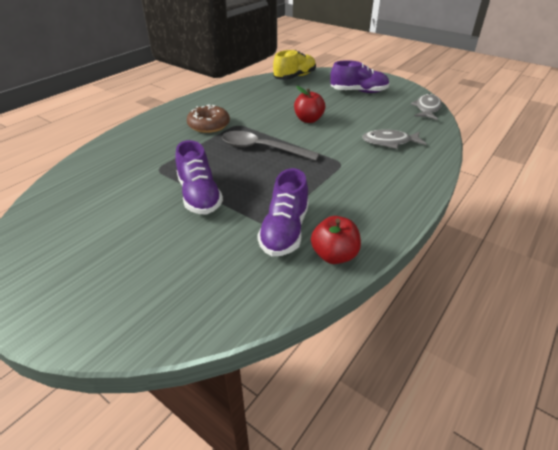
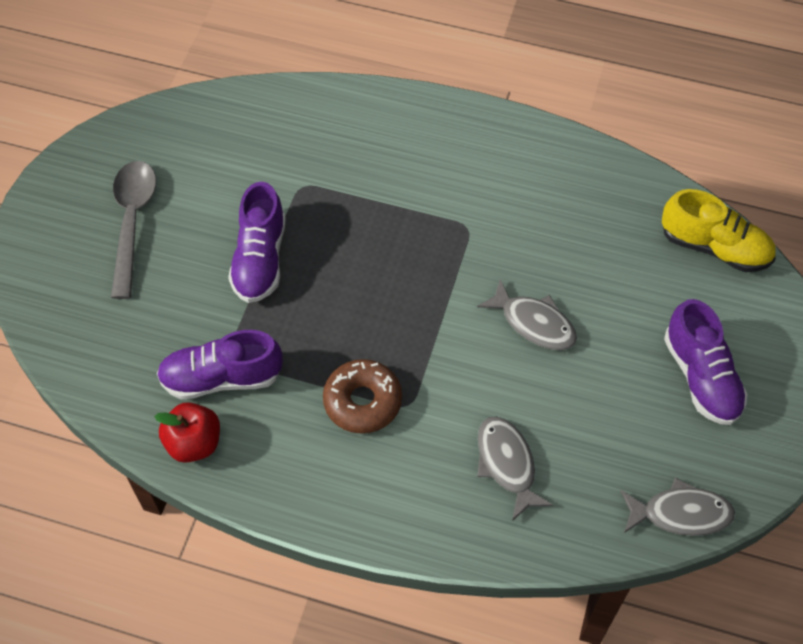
camera: 70 degrees right, 20 degrees up
(199, 196) = (260, 259): purple shoe -> purple shoe turned 45 degrees counterclockwise
(209, 125) = (448, 190): brown donut -> brown donut (362, 401)
(261, 149) = (406, 287): grey spoon -> grey spoon (132, 222)
(308, 120) = (534, 323): red apple -> grey fish

